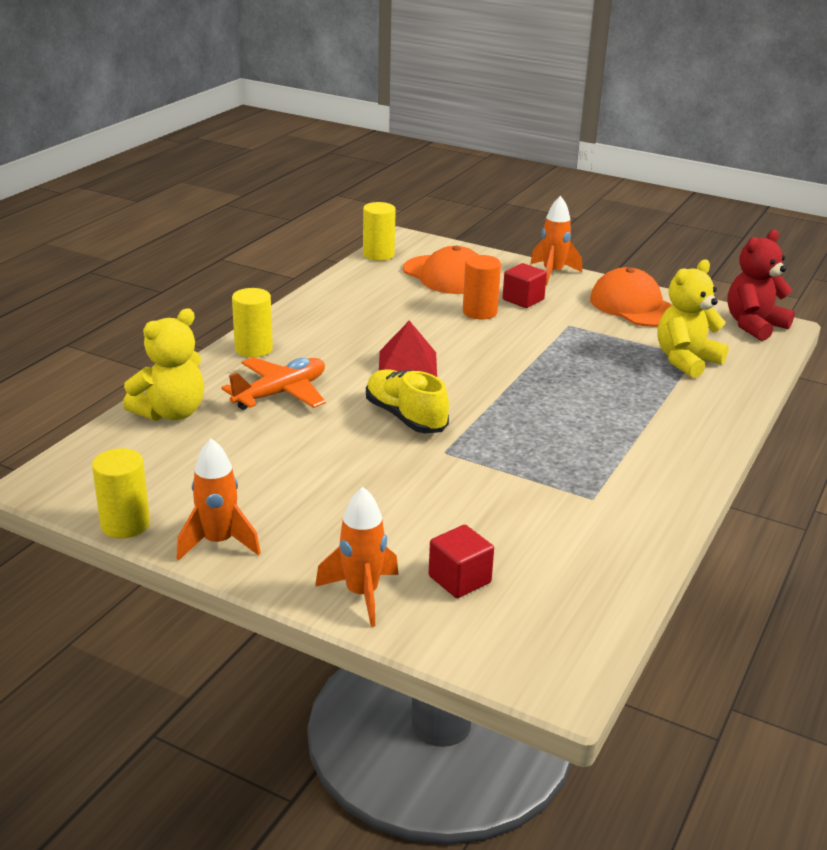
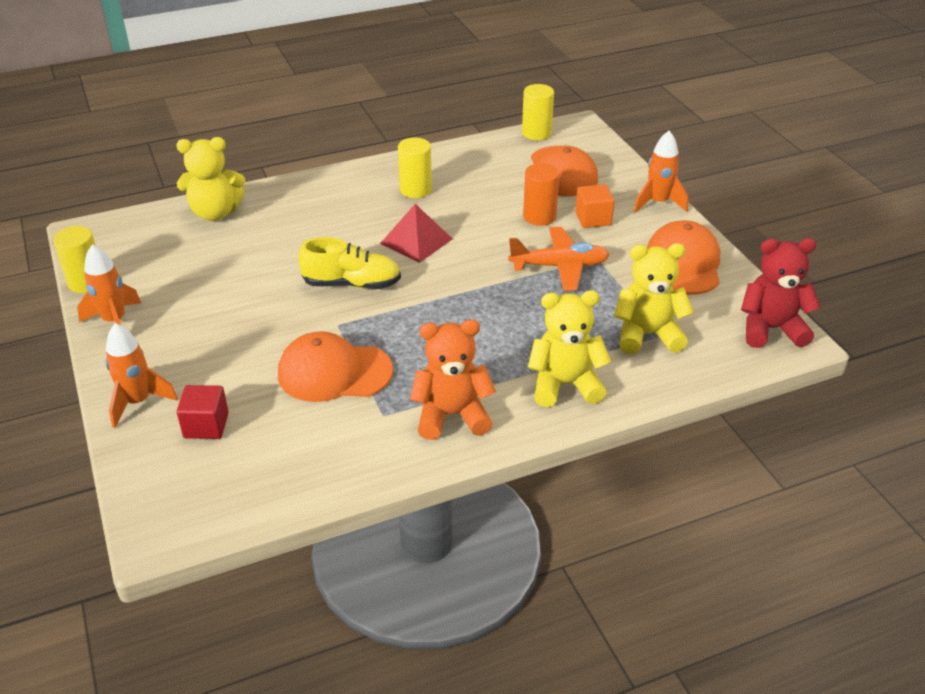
camera: 40 degrees right, 10 degrees up
(253, 349) = (331, 183): yellow cylinder -> yellow cylinder (415, 189)
(280, 393) = (299, 227): orange plane -> orange plane (559, 266)
(405, 417) = (352, 284): yellow shoe -> yellow shoe turned 90 degrees clockwise
(502, 487) = (334, 372): none -> orange cap
(523, 299) = (593, 219): red cube -> orange cube
(643, 473) = (451, 415): none -> orange teddy bear
(686, 416) = (565, 384): none -> yellow teddy bear

